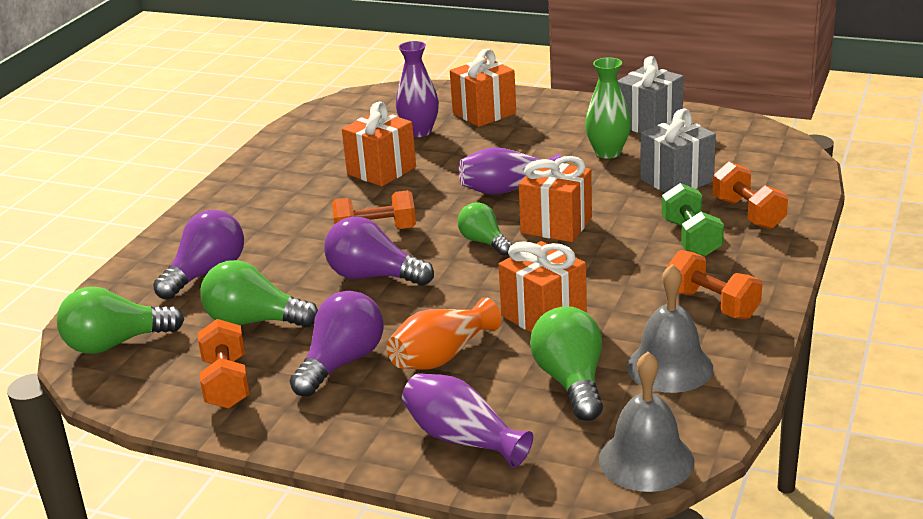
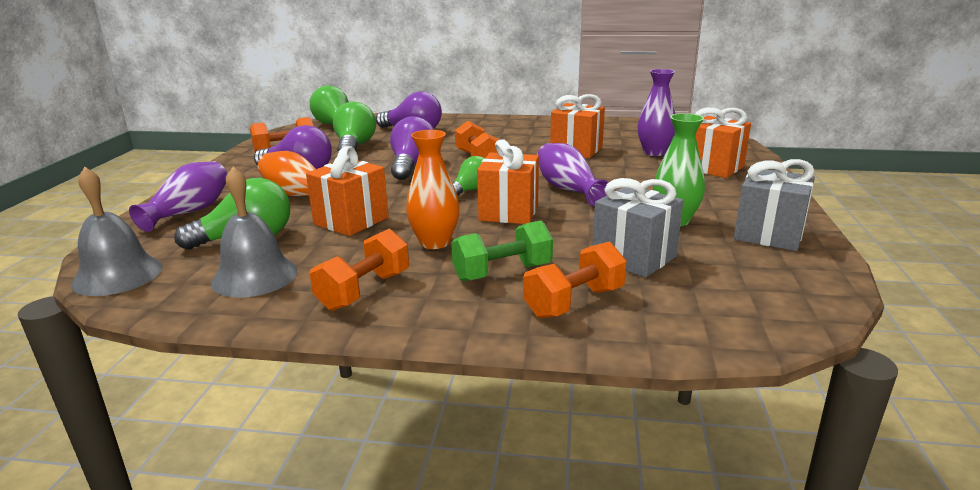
camera: 75 degrees right, 5 degrees down
(618, 267) = (435, 242): none -> orange vase

